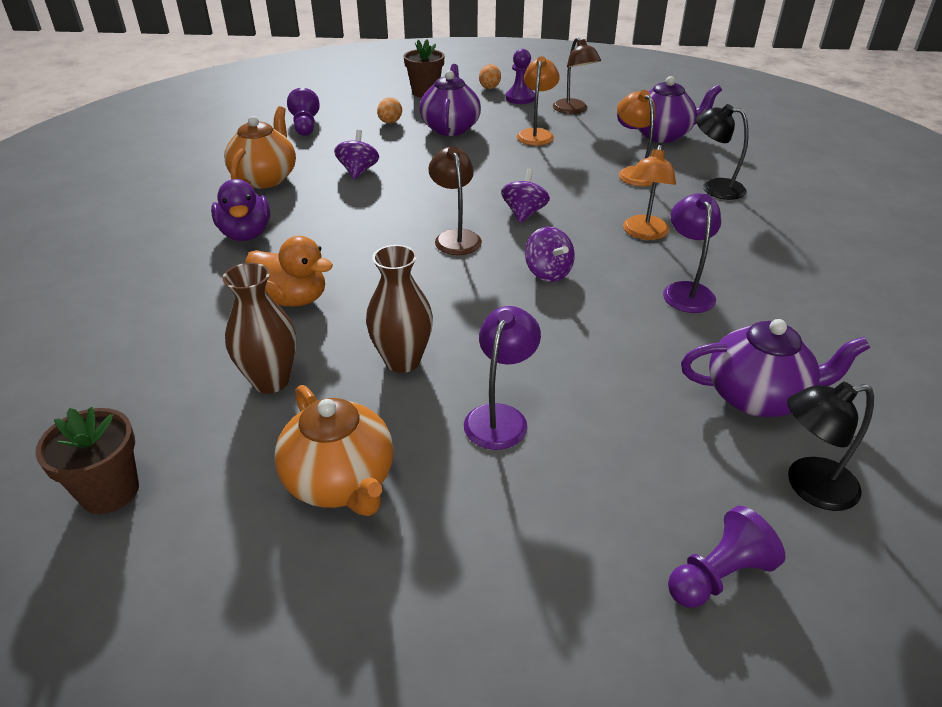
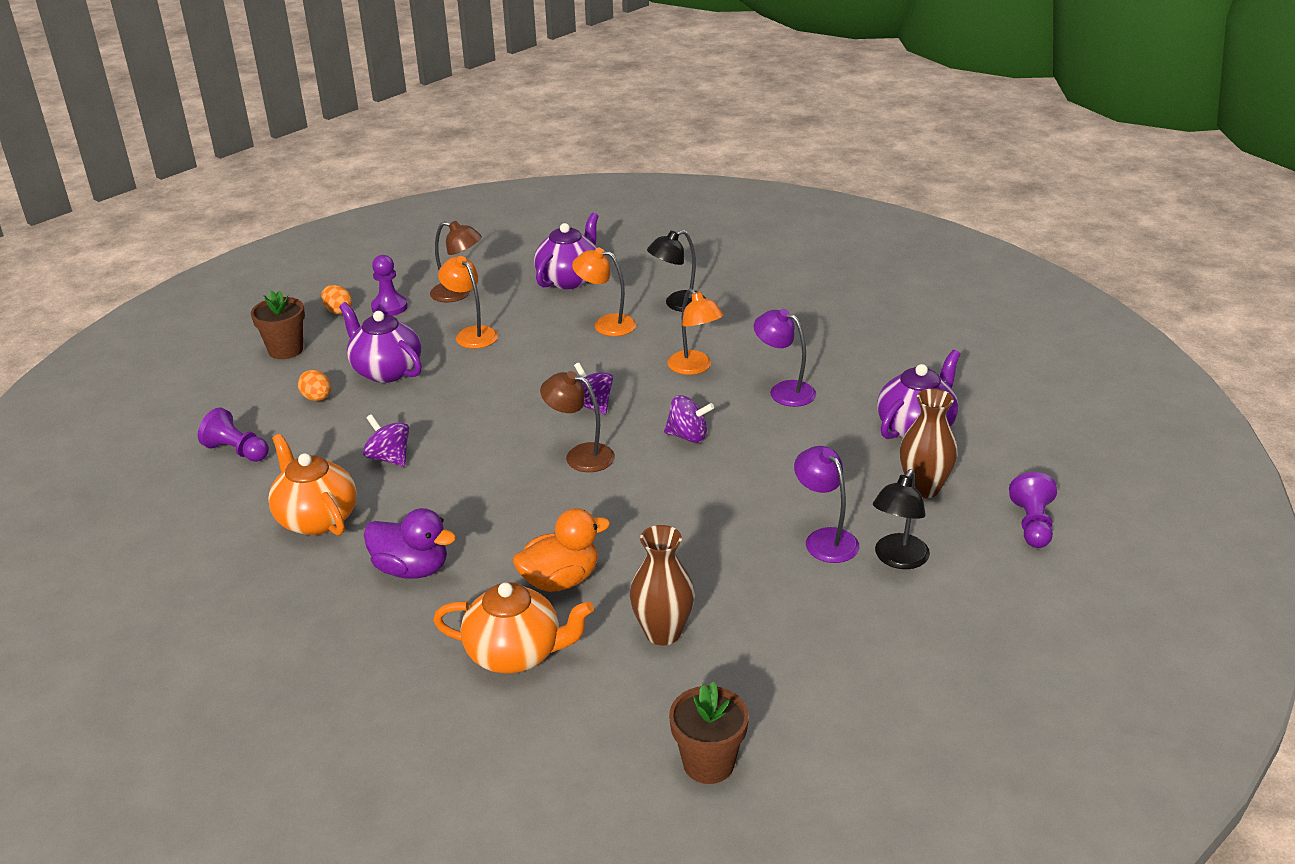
camera: 50 degrees left, 5 degrees down
(341, 482) = (815, 639): orange teapot -> orange teapot (516, 654)
(402, 361) = (714, 555): brown vase -> brown vase (924, 488)
(809, 486) = (1001, 455): black lamp -> black lamp (897, 559)

